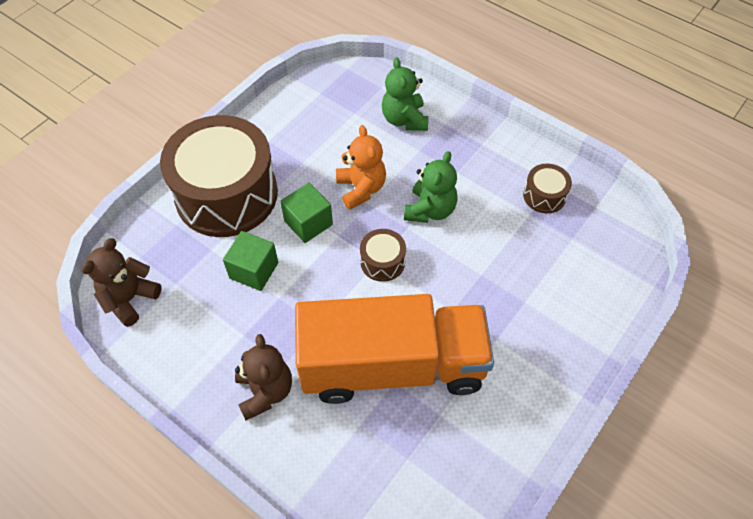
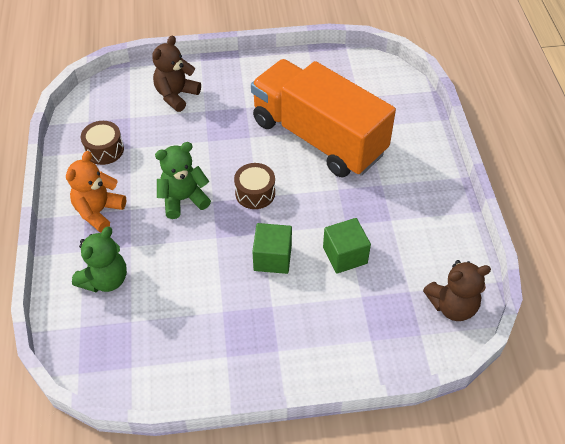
camera: 135 degrees left, 5 degrees down
(226, 194) = (308, 333): brown drum -> none
(265, 391) = (406, 179): brown teddy bear -> brown teddy bear (176, 95)
(361, 189) = (207, 252): orange teddy bear -> orange teddy bear (99, 211)

